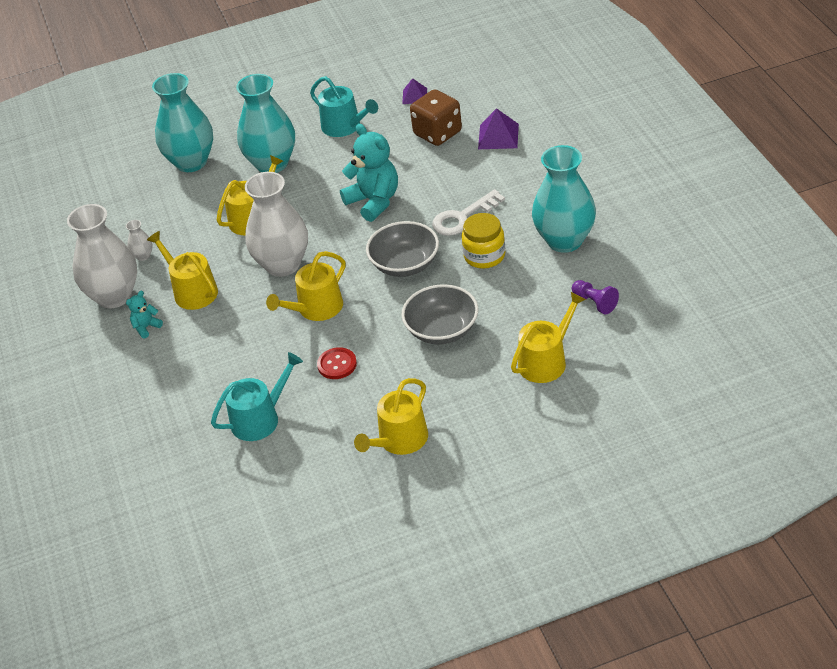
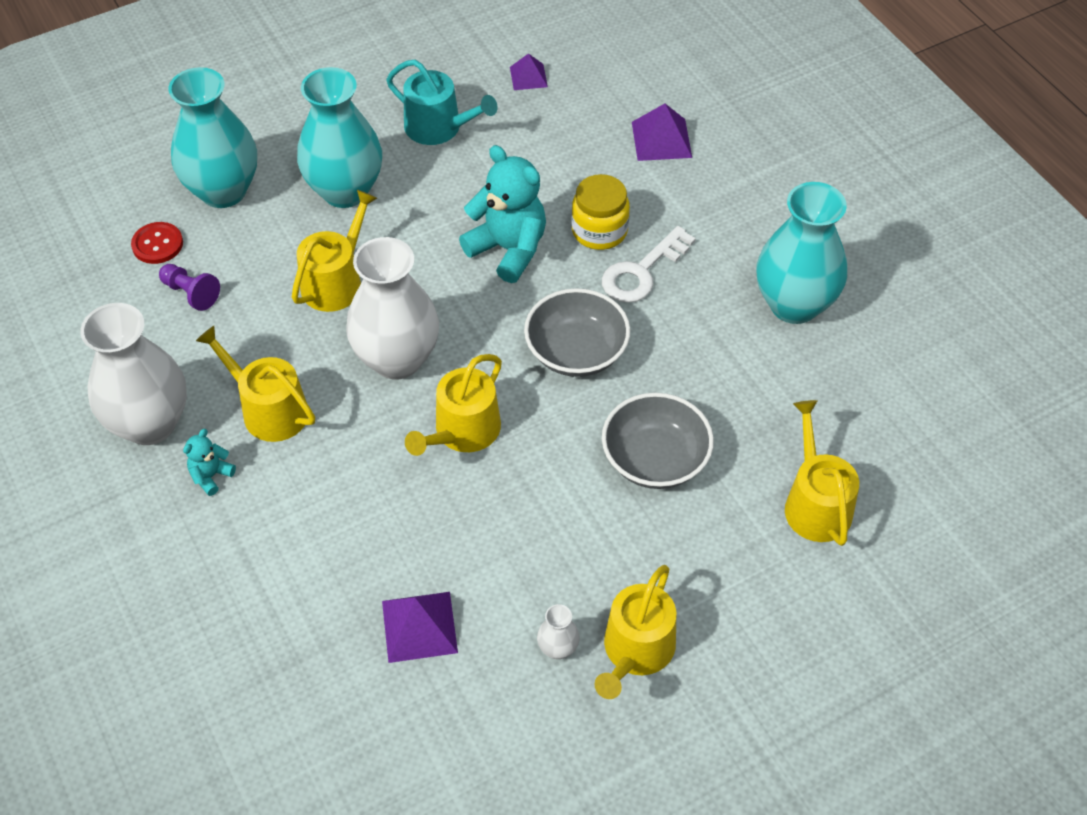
camera: 15 degrees left, 10 degrees up
(143, 256) = (181, 352): white vase -> white vase (558, 648)
(260, 419) = (419, 626): turquoise watering can -> purple pyramid
(337, 364) = (514, 525): red button -> red button (157, 244)
(437, 133) = (575, 136): brown dice -> none
(484, 256) = (687, 333): yellow jar -> yellow jar (599, 231)
(546, 361) = (815, 503): yellow watering can -> yellow watering can turned 45 degrees counterclockwise
(594, 302) = (859, 404): purple pawn -> purple pawn (191, 293)

